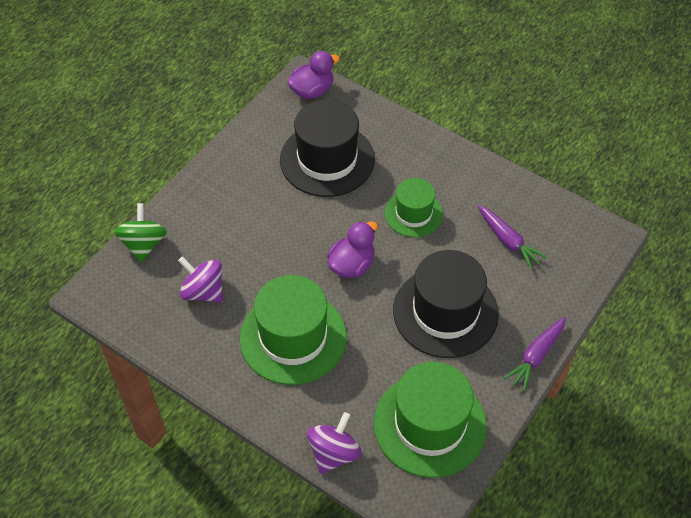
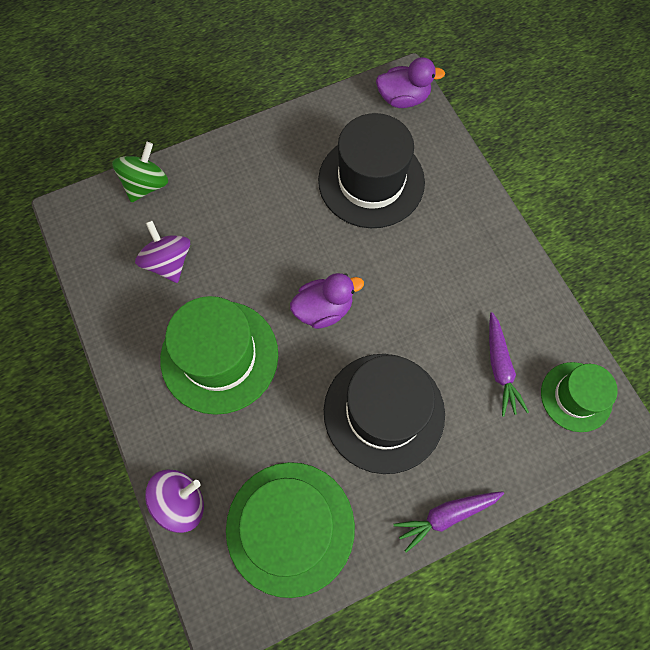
camera: 30 degrees right, 15 degrees up
(413, 213) = (420, 285): green hat -> green hat (576, 396)

